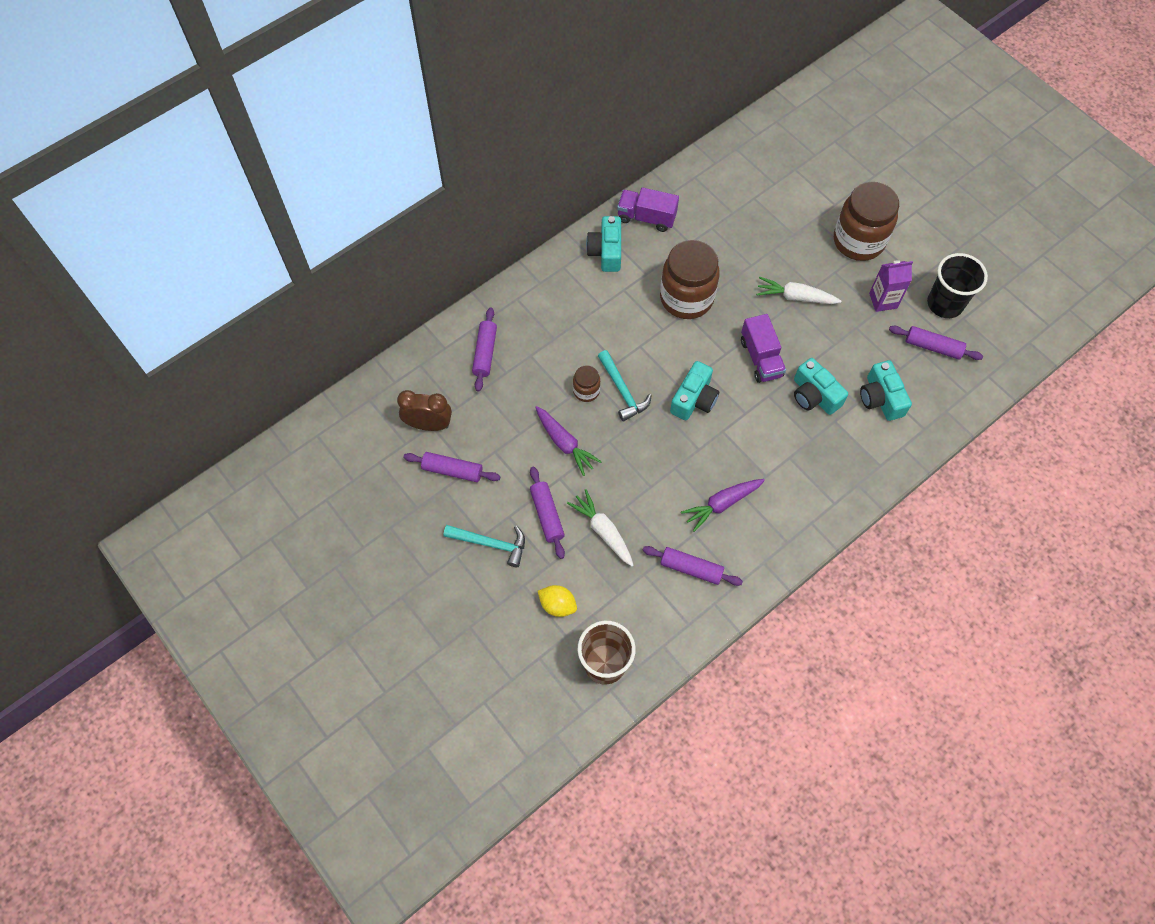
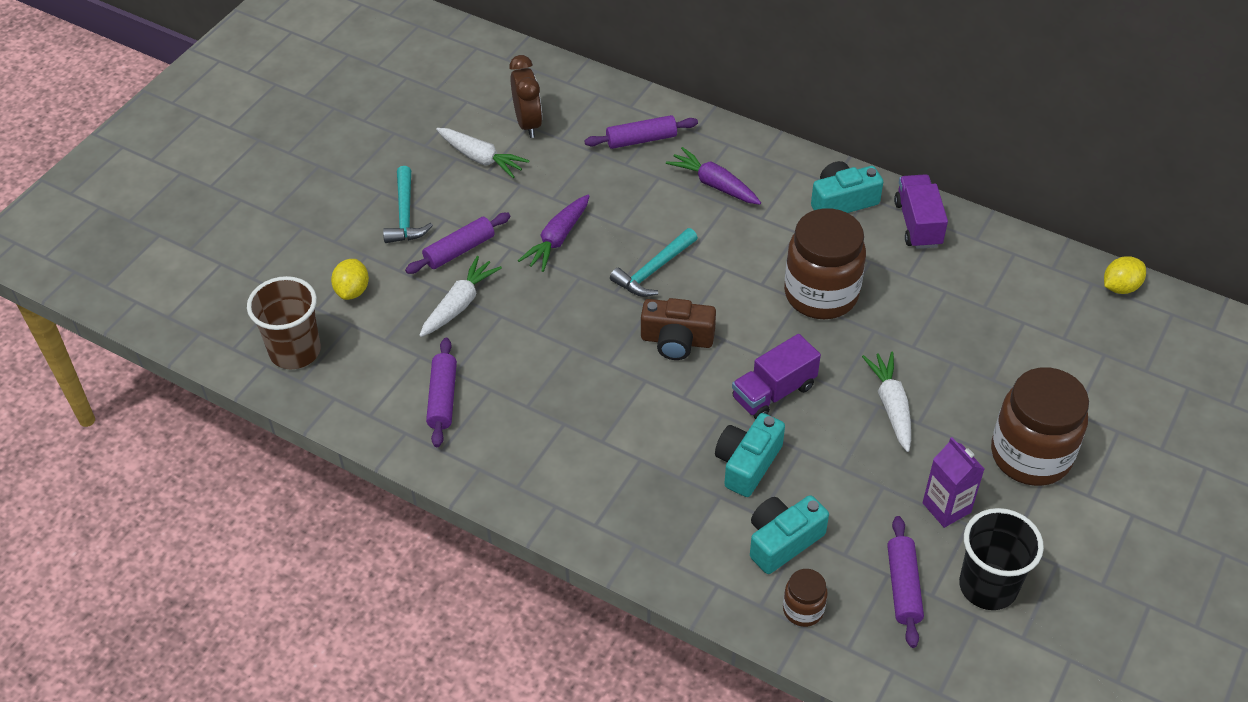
camera: 70 degrees right, 15 degrees down
(452, 470) = (481, 158): purple rolling pin -> white carrot
(586, 391) = (636, 238): brown jar -> brown jar (803, 610)
(694, 399) = (677, 340): turquoise camera -> brown camera
(722, 504) = (542, 406): purple carrot -> purple carrot (714, 184)
(745, 136) = (1120, 287): none -> yellow lemon

